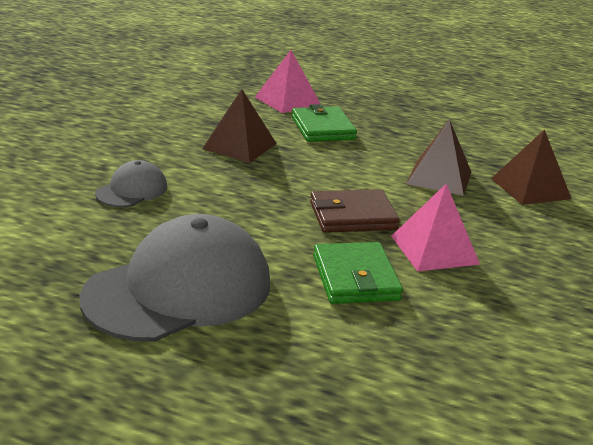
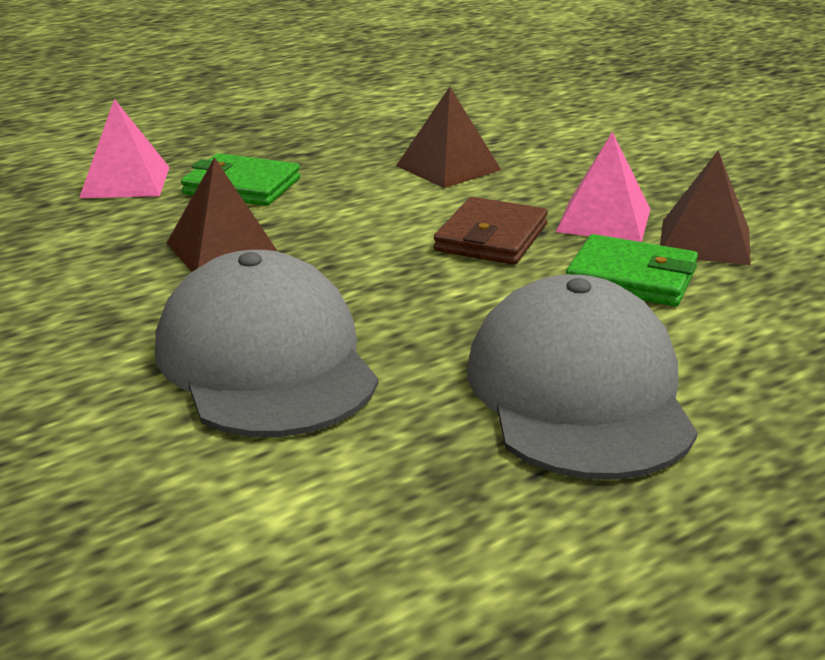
camera: 55 degrees left, 0 degrees up
(132, 190) = (266, 361): grey cap -> grey cap, size x2.09
(530, 188) = (517, 137): brown pyramid -> brown pyramid (704, 241)

